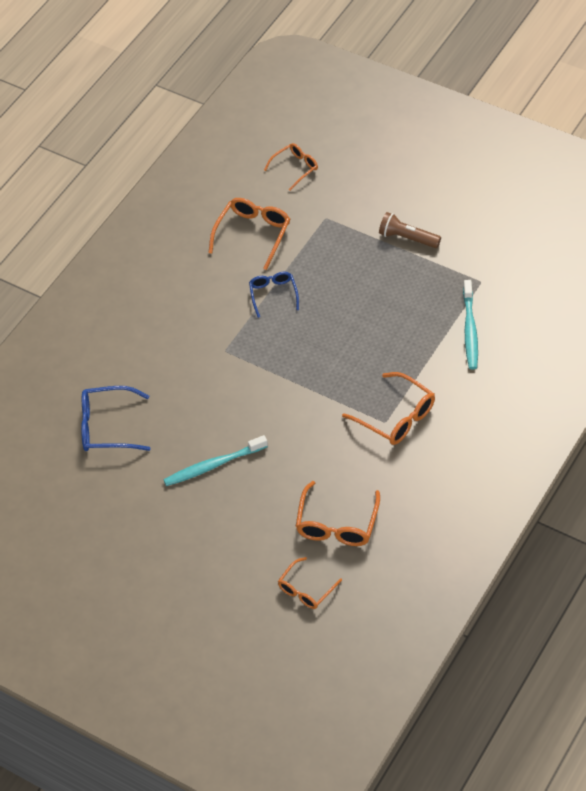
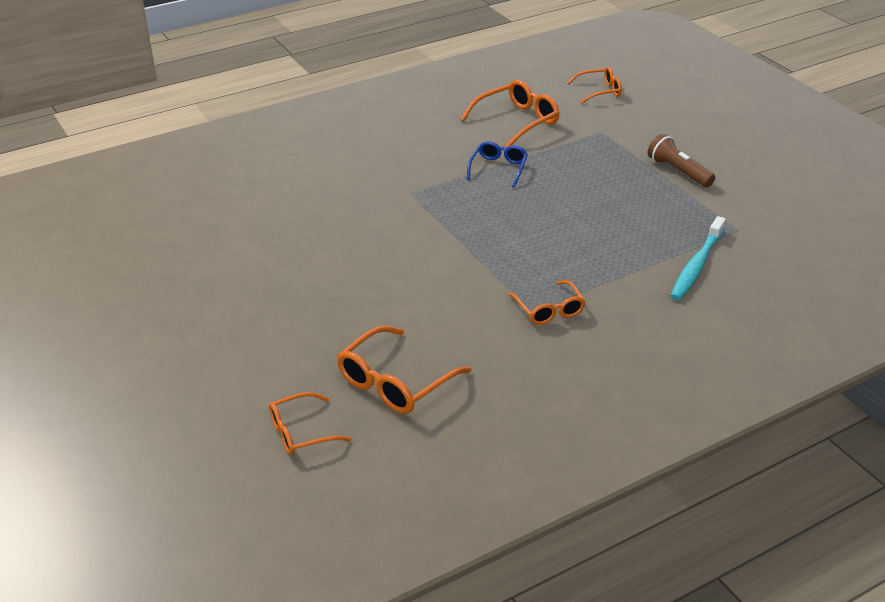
camera: 25 degrees right, 15 degrees down
(108, 427) = (237, 209): blue glasses -> none
(213, 465) = (309, 277): turquoise toothbrush -> none
(396, 417) = (549, 310): orange glasses -> orange glasses, size x0.64

